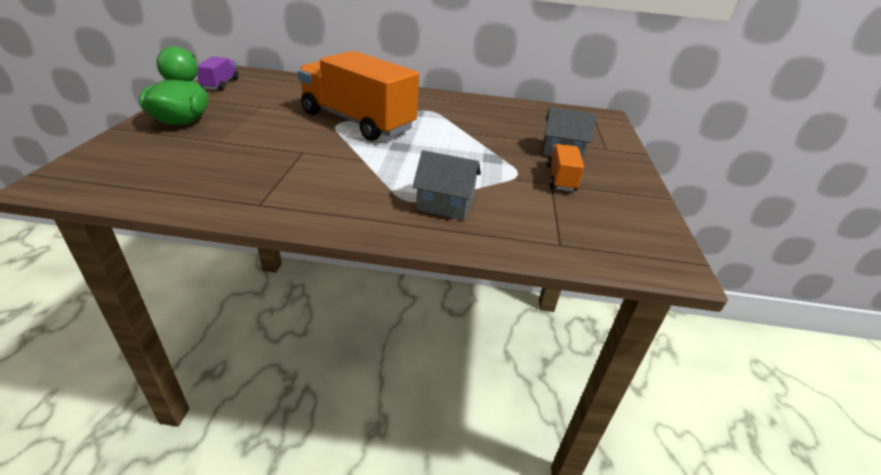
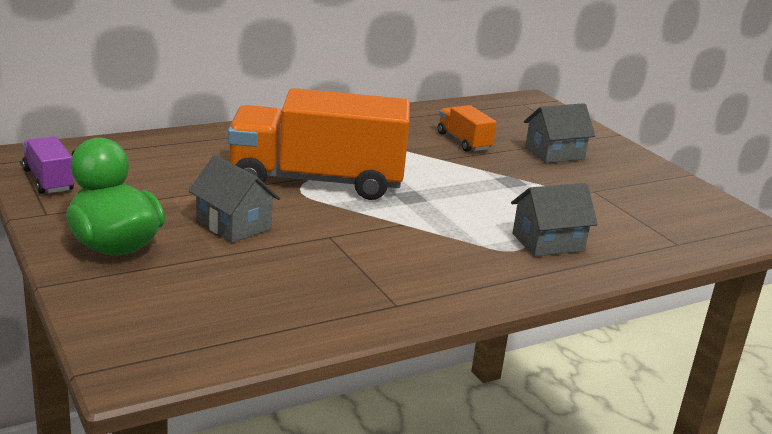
camera: 35 degrees left, 10 degrees down
(262, 129) = (233, 225): none -> grey house
(561, 178) = (594, 183): orange truck -> orange truck (463, 141)

